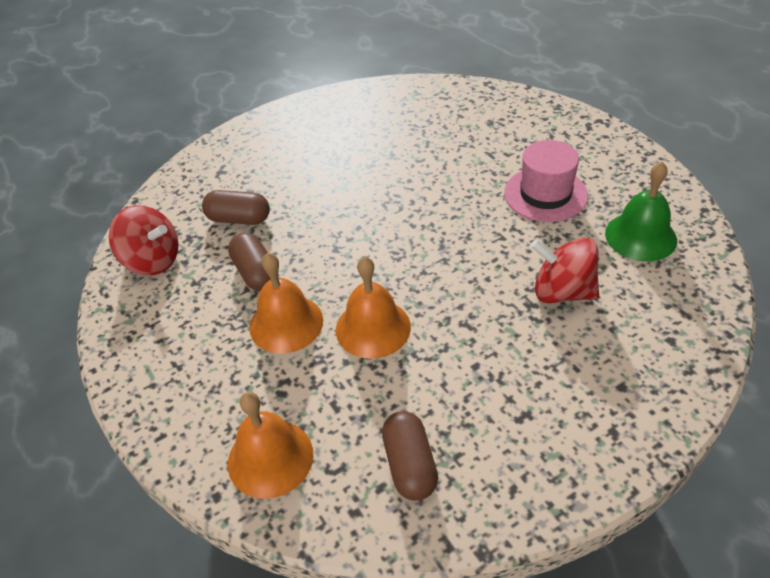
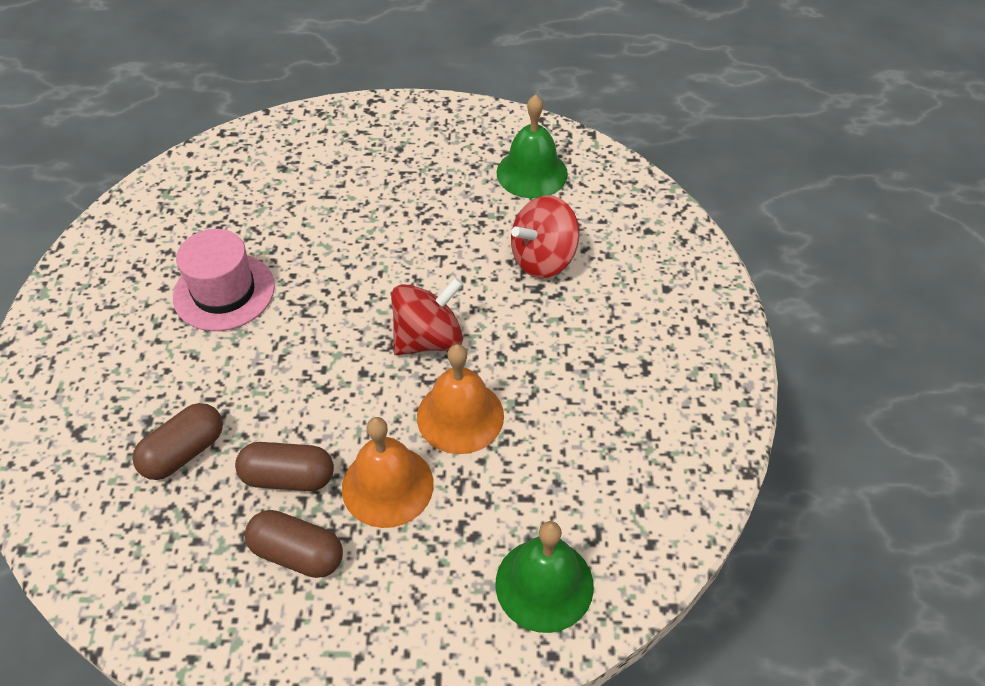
camera: 60 degrees left, 5 degrees up
(153, 260) = (158, 574): red spinning top -> red spinning top (428, 339)
(270, 458) = (544, 584): orange bell -> green bell
(410, 465) = (634, 475): brown capsule -> brown capsule (297, 553)
(545, 194) = (422, 195): pink hat -> pink hat (224, 292)

